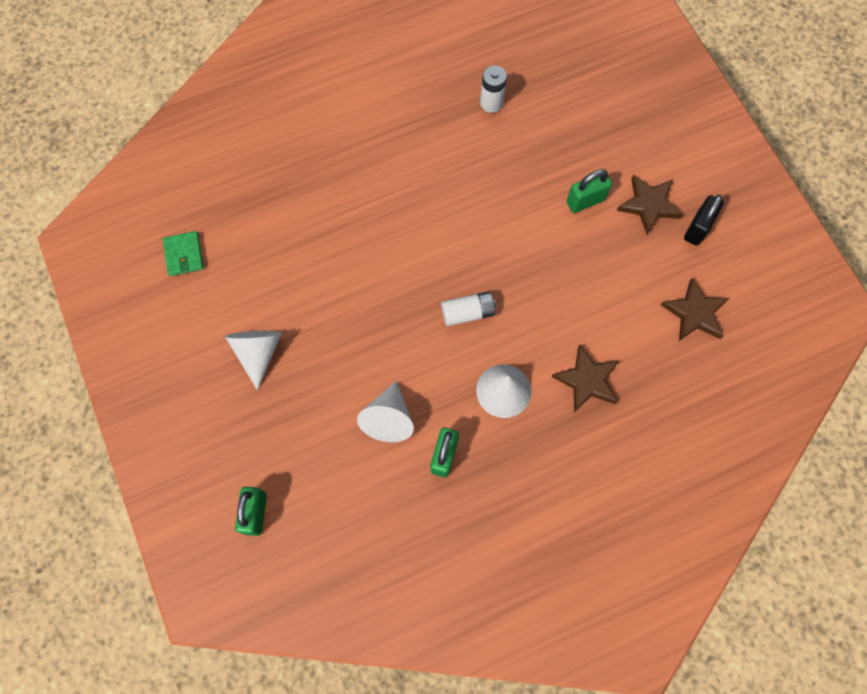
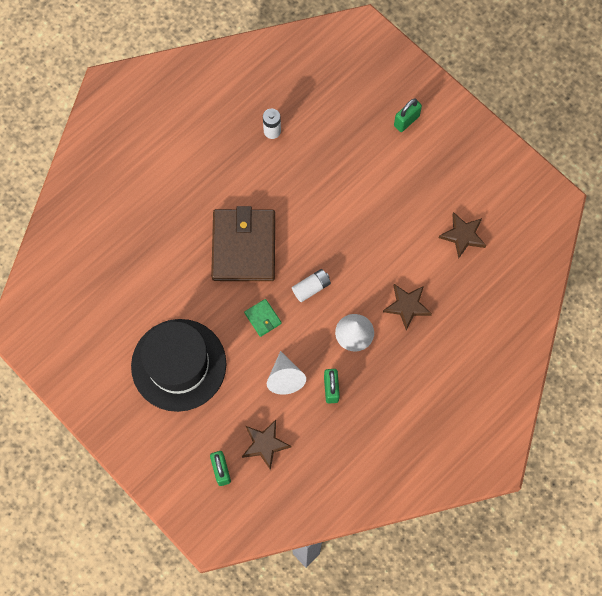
camera: 20 degrees left, 0 degrees up
(184, 255) = (98, 315): green wallet -> green wallet (263, 318)
(258, 352) = (178, 365): white cone -> black hat
(400, 231) = (243, 247): none -> brown wallet
(585, 201) = (363, 181): green padlock -> green padlock (406, 121)
(649, 205) = (407, 170): brown star -> brown star (265, 444)
(697, 228) = (446, 175): black padlock -> none

